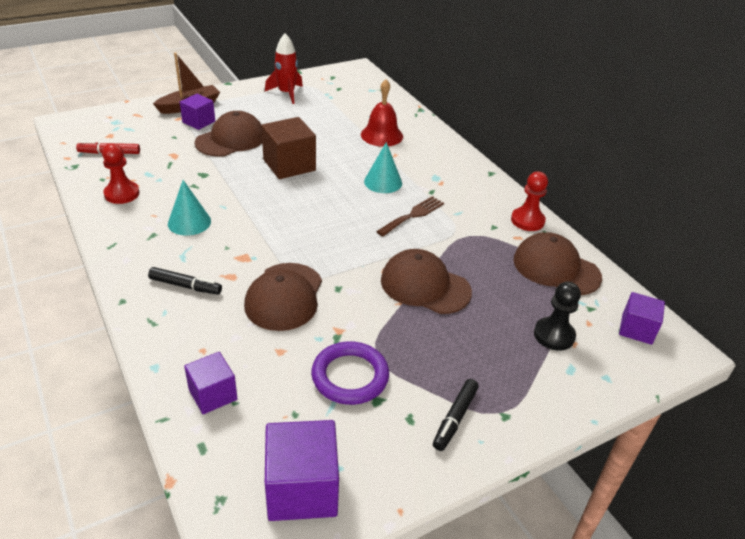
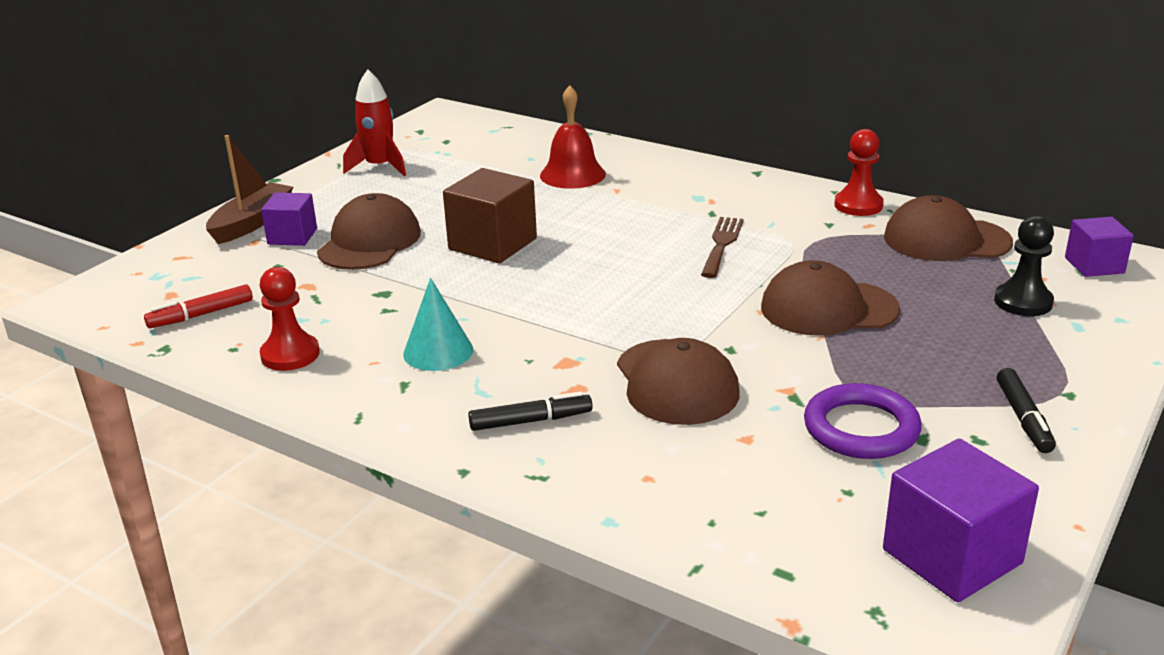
camera: 25 degrees left, 10 degrees down
(213, 394) = (724, 516): purple cube -> none
(383, 182) = (640, 223): turquoise cone -> none

